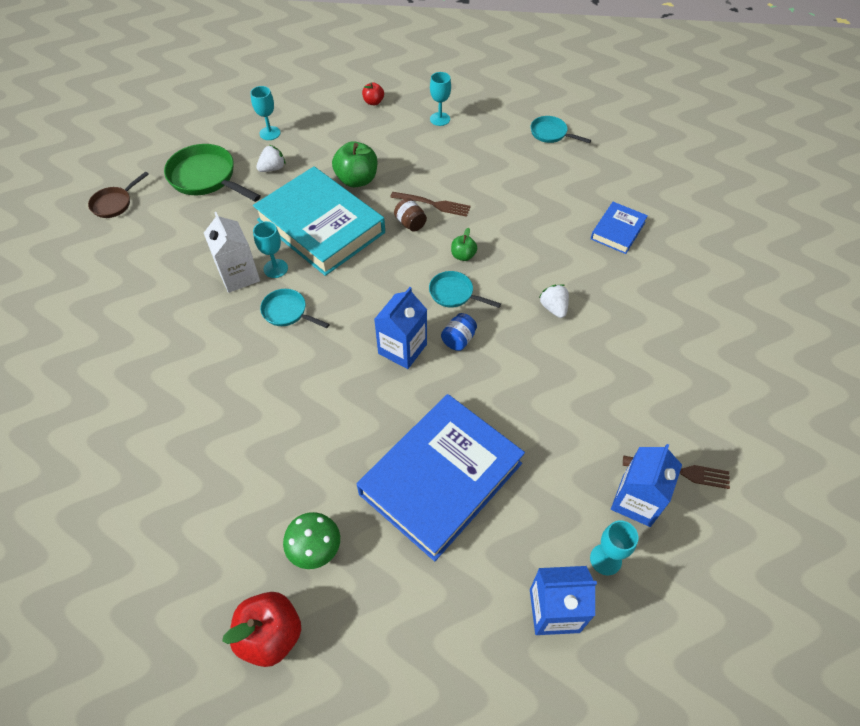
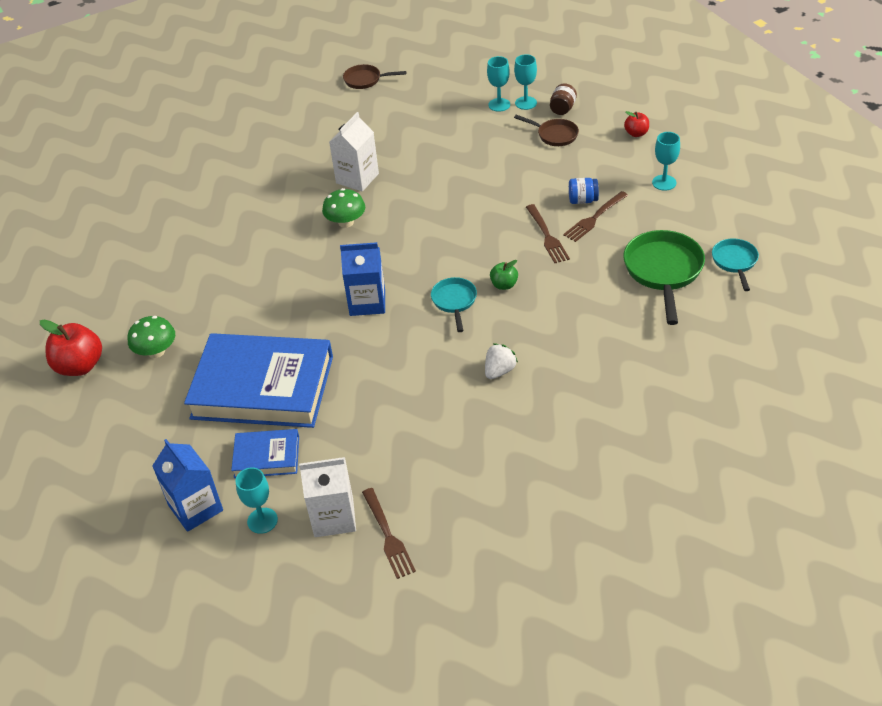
camera: 60 degrees right, 10 degrees down
(206, 178) = (438, 103): green pan -> green pan (663, 271)
(272, 168) = (487, 128): white strawberry -> none
(275, 268) = (382, 192): turquoise goblet -> turquoise goblet (499, 105)
(287, 312) = (346, 222): turquoise pan -> green mushroom
(321, 226) = (451, 189): turquoise book -> none
(326, 139) = (555, 135): none -> brown pan
(357, 180) = (526, 178): green apple -> none
(410, 223) = (509, 235): brown jar -> brown jar (562, 109)
(440, 170) = (594, 218): none -> brown fork
(458, 339) = (407, 329): blue jar -> blue jar (582, 200)
(618, 230) = (647, 370): blue book -> blue book (267, 457)
(636, 501) = (334, 517): blue carton -> white carton

